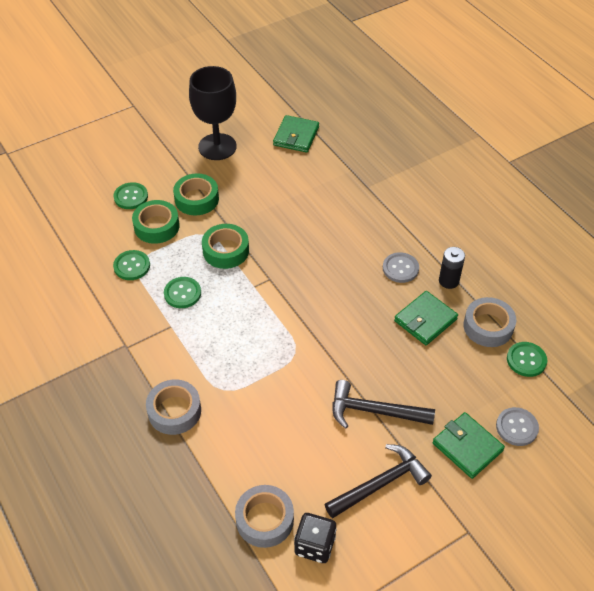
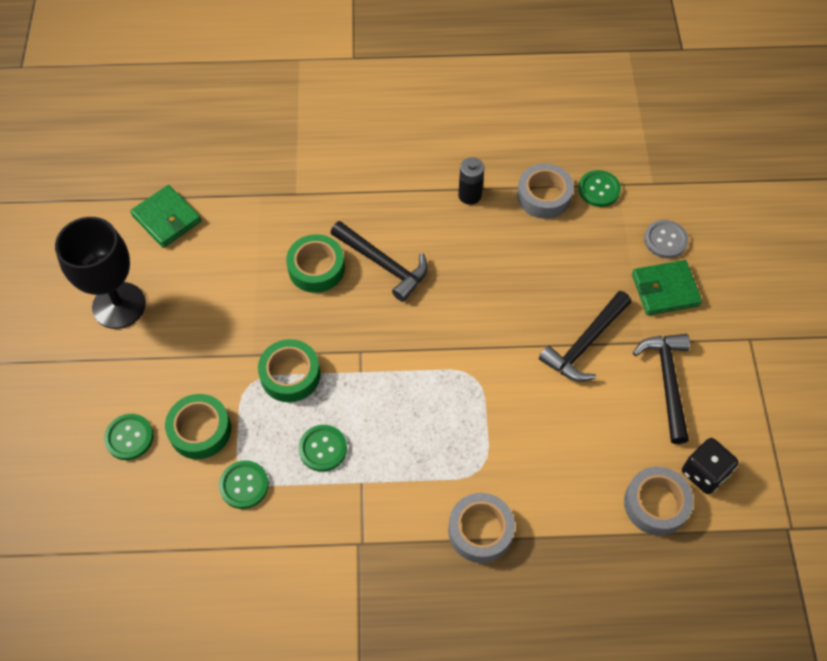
camera: 60 degrees left, 10 degrees up
(196, 199) = (188, 367): green tape -> green tape (316, 268)
(348, 259) = (383, 264): none -> black hammer
(400, 268) = (427, 226): grey button -> none
(425, 320) = (504, 241): green wallet -> none

